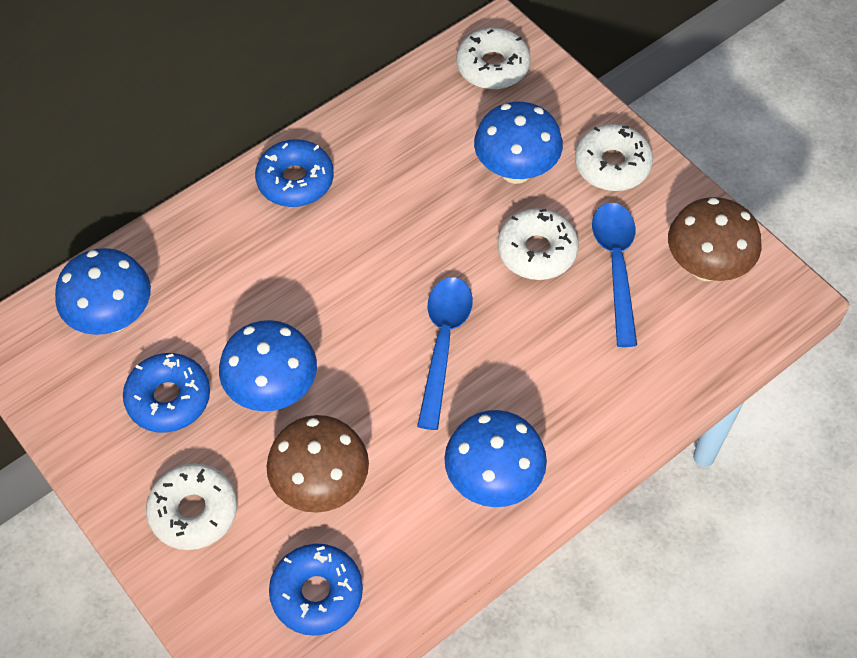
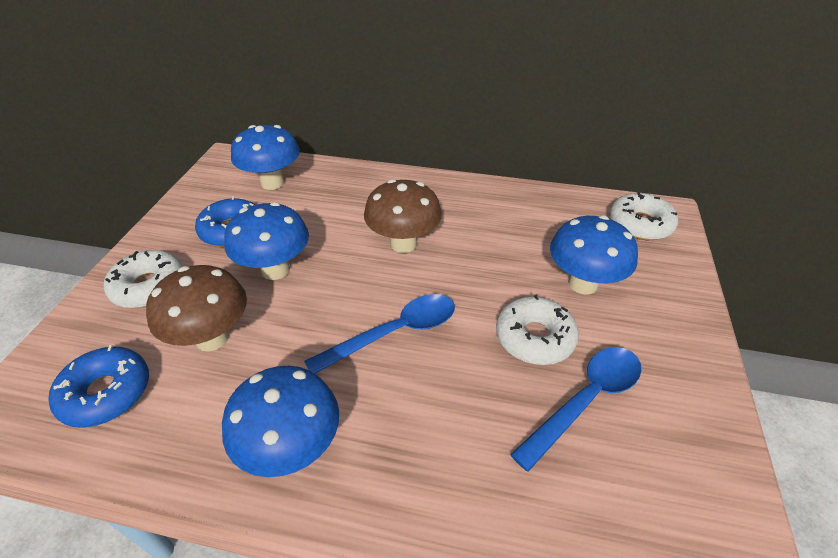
camera: 50 degrees right, 15 degrees down
(295, 181) = (441, 194): blue donut -> none
(612, 165) = (667, 335): white donut -> none
(706, 267) = (673, 476): brown mushroom -> brown mushroom (403, 244)

